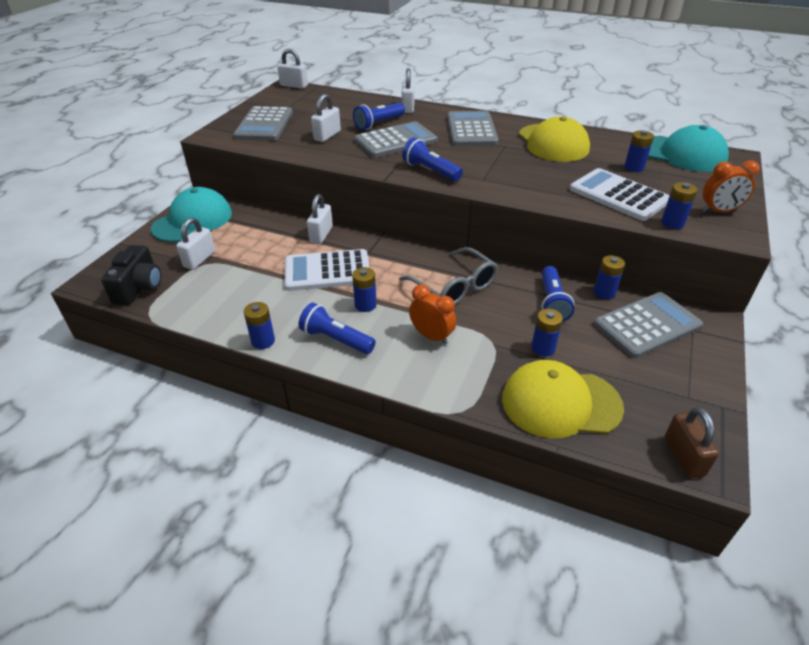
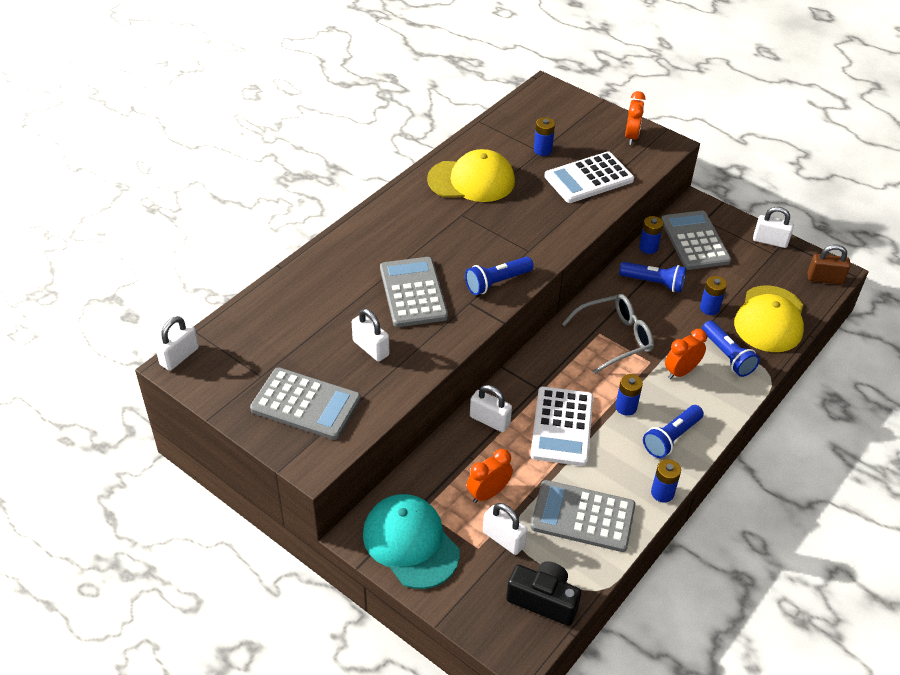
camera: 75 degrees left, 5 degrees up
(244, 245) = (488, 493): none -> orange clock
(379, 124) = (358, 296): blue flashlight -> blue flashlight (727, 356)
(408, 108) = (323, 261): white padlock -> white padlock (770, 241)
(471, 130) = (412, 227): grey calculator -> grey calculator (583, 516)
(672, 223) = (641, 168): blue battery -> none
(682, 154) = (528, 113): turquoise cap -> none

